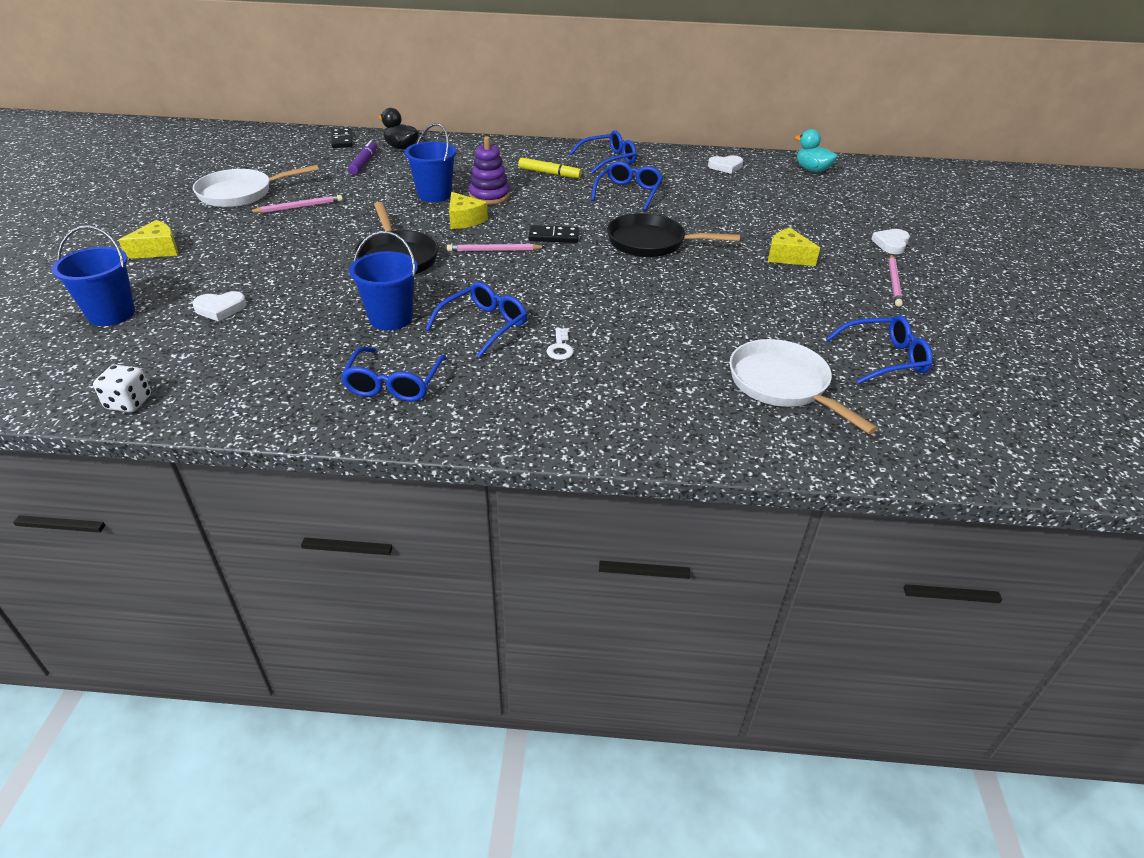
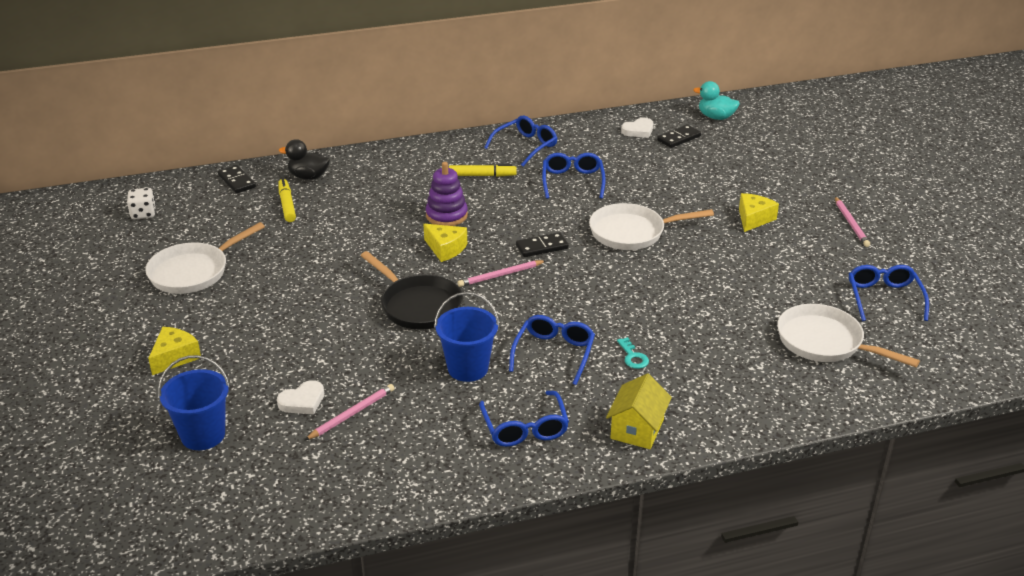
camera: 20 degrees left, 5 degrees down
(129, 403) = (312, 511): white dice -> white dice (143, 214)
(299, 207) = (270, 273): pink pencil -> pink pencil (352, 414)
(364, 163) = (287, 205): purple marker -> yellow marker
(434, 195) = (392, 227): blue bucket -> none
(505, 415) = (637, 429): none -> yellow house
(560, 348) = (633, 357): white key -> turquoise key
(651, 243) = (632, 232): black pan -> white pan
(761, 179) = (679, 138): none -> black domino
(787, 257) = (753, 219): yellow cheese -> yellow cheese turned 105 degrees clockwise
(885, 358) = (884, 298): blue glasses -> blue glasses turned 60 degrees counterclockwise
(891, 244) = (827, 185): white heart -> none

